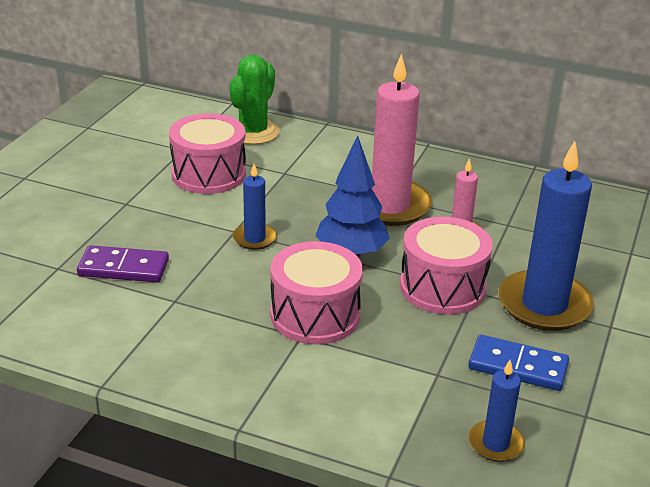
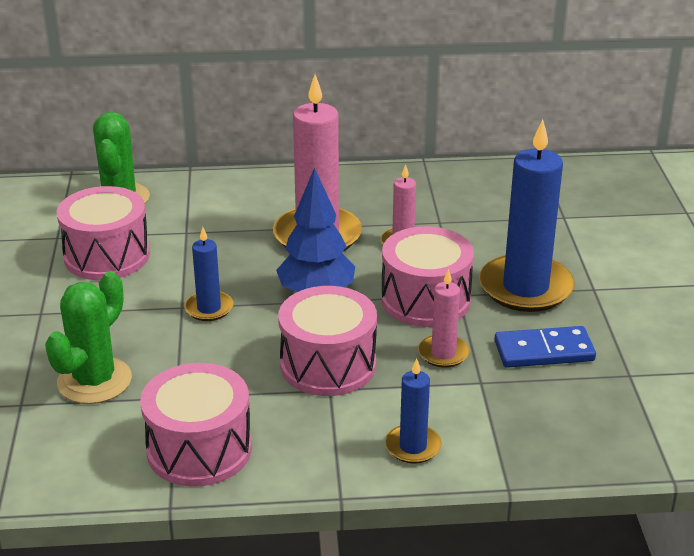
camera: 25 degrees left, 0 degrees up
(123, 268) = (94, 381): purple domino -> green cactus
(159, 348) = (199, 449): none -> pink drum
(422, 338) = (443, 353): none -> pink candle
(495, 444) = (575, 426): blue candle -> blue candle (413, 446)

